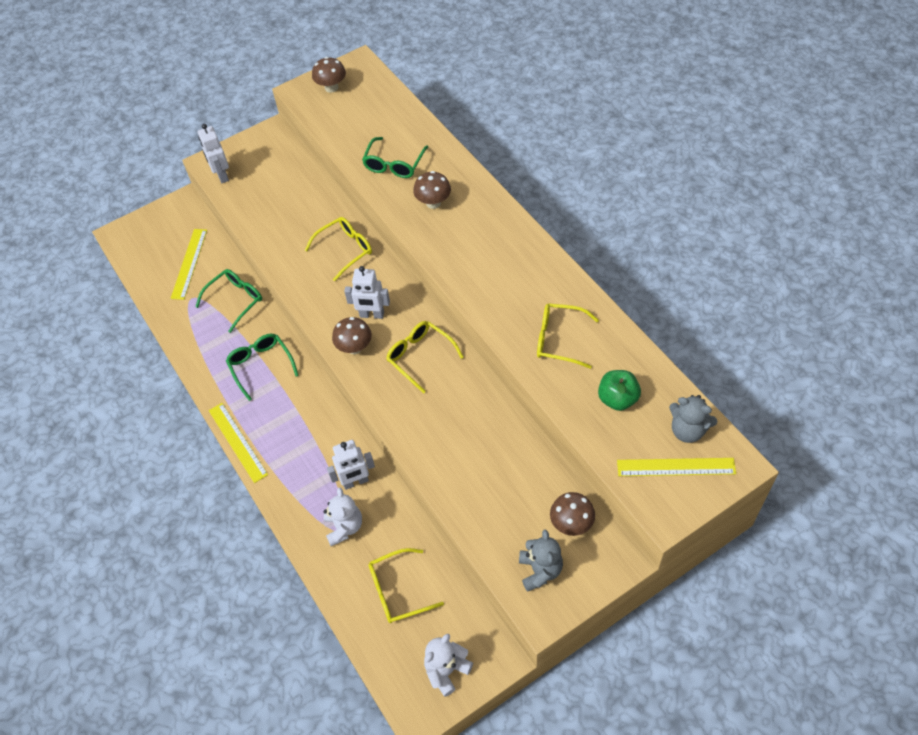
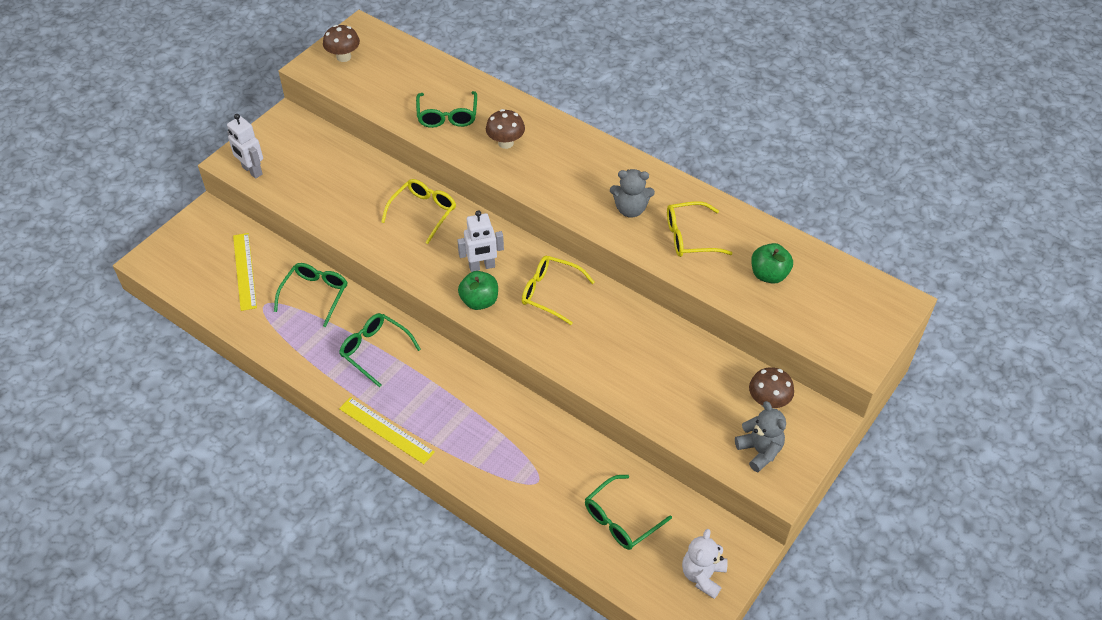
camera: 25 degrees left, 5 degrees down
(344, 527) = (538, 478): white teddy bear -> none
(354, 347) = (479, 301): brown mushroom -> green apple
(355, 482) = (529, 433): white robot -> none
(398, 591) = (621, 520): yellow glasses -> green glasses
(676, 467) = (849, 318): yellow ruler -> none
(687, 430) = (844, 285): grey teddy bear -> grey teddy bear (630, 209)

